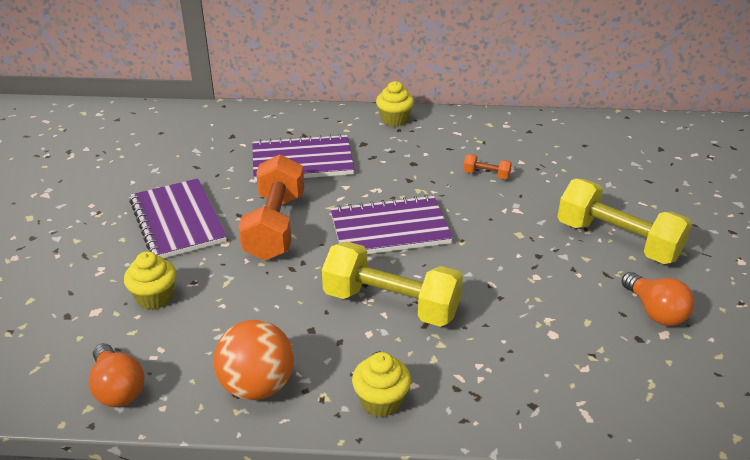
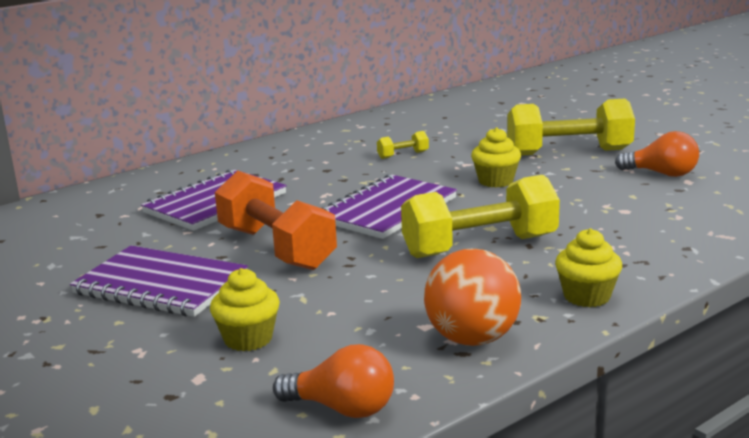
camera: 40 degrees left, 15 degrees down
(394, 120) = (254, 152): yellow cupcake -> yellow cupcake (495, 181)
(486, 175) = (403, 155): orange dumbbell -> yellow dumbbell

